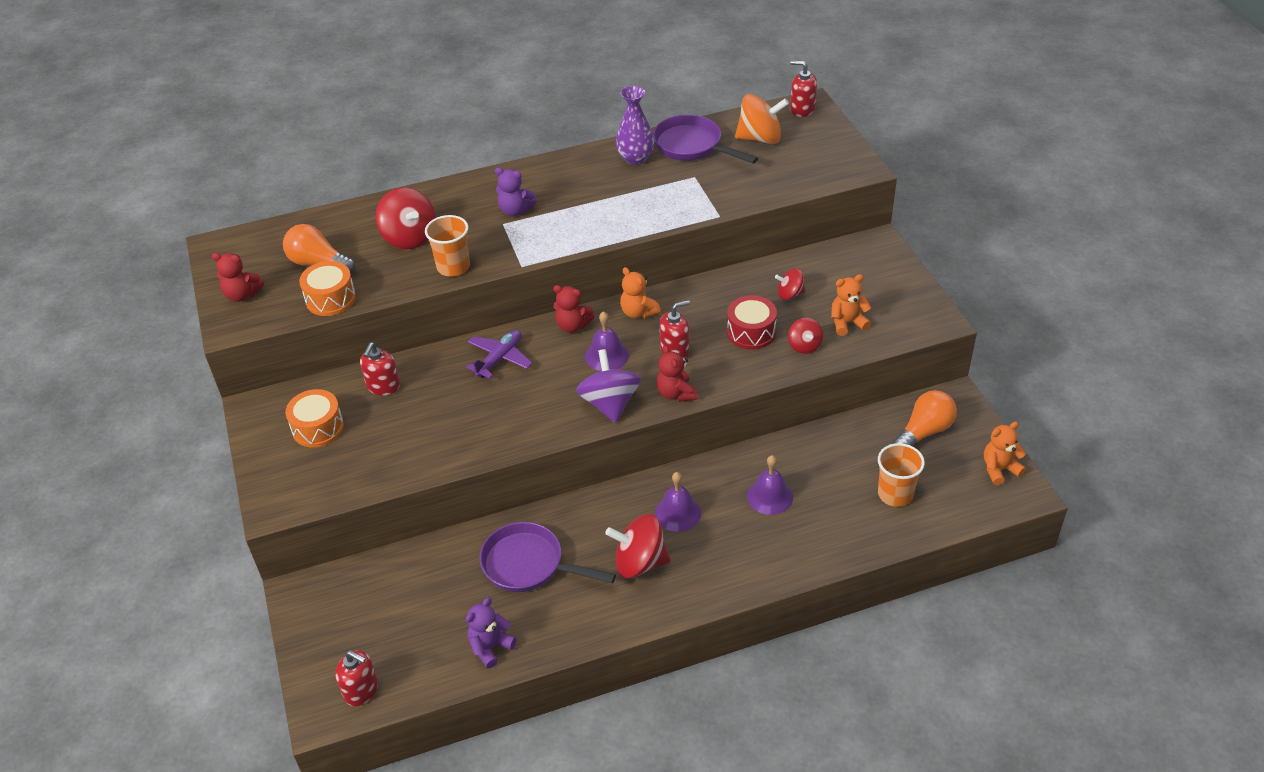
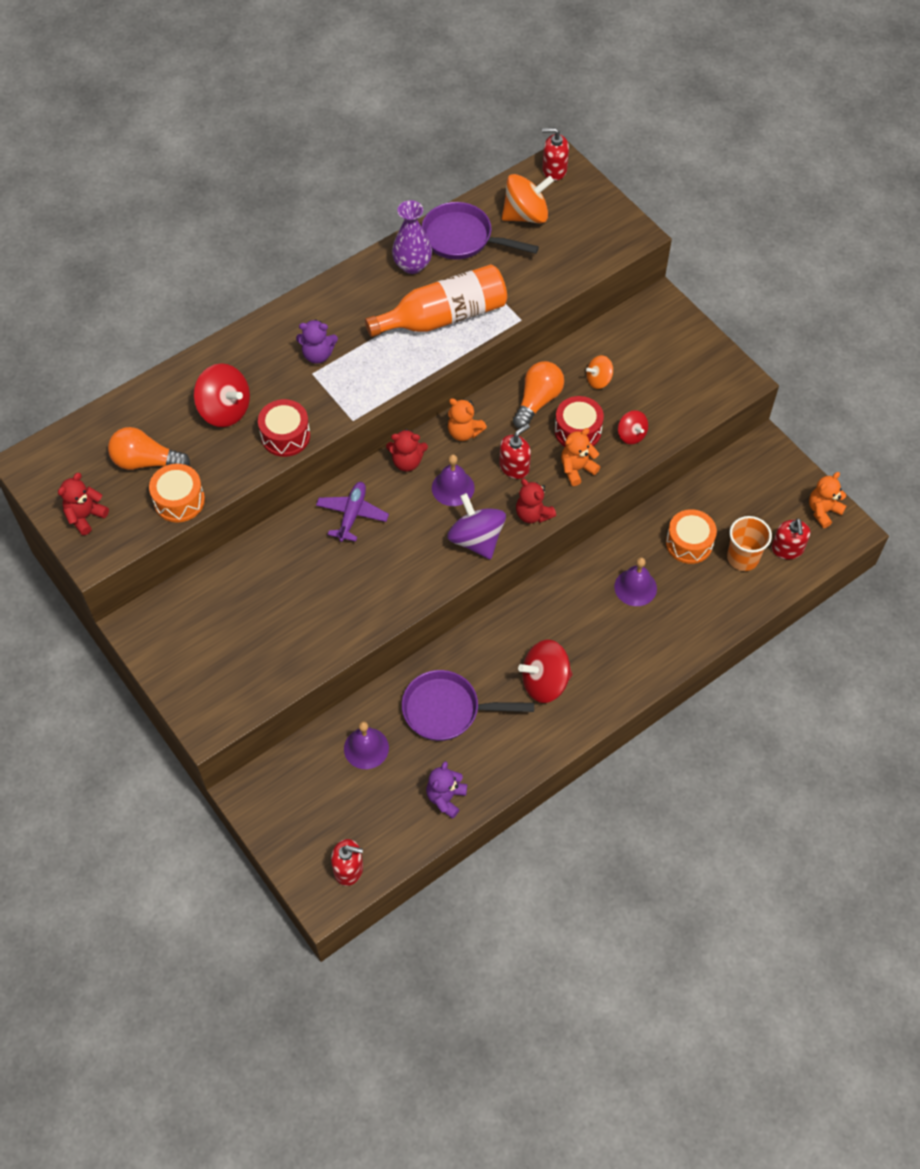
camera: 20 degrees left, 15 degrees up
(242, 295) = (85, 516): red teddy bear -> red teddy bear turned 135 degrees clockwise
(318, 428) = (209, 632): orange drum -> orange drum (689, 543)
(383, 386) = (252, 572): red soap dispenser -> red soap dispenser (787, 549)
(453, 267) = (285, 436): orange cup -> red drum
(646, 201) = (443, 316): none -> orange bottle
(677, 513) = (560, 624): purple bell -> purple bell (366, 748)
(790, 294) = (599, 380): red spinning top -> orange spinning top
(847, 323) = (662, 400): orange teddy bear -> orange teddy bear (577, 469)
(924, 432) = (748, 488): orange light bulb -> orange light bulb (537, 401)

